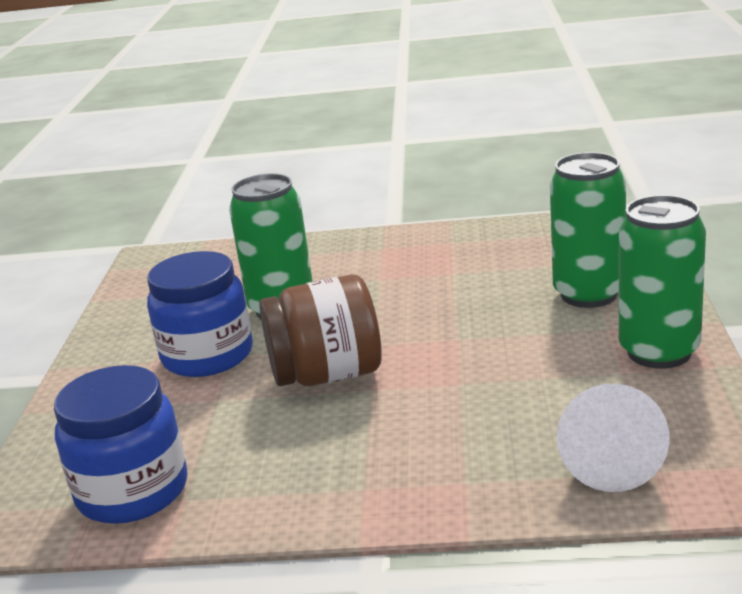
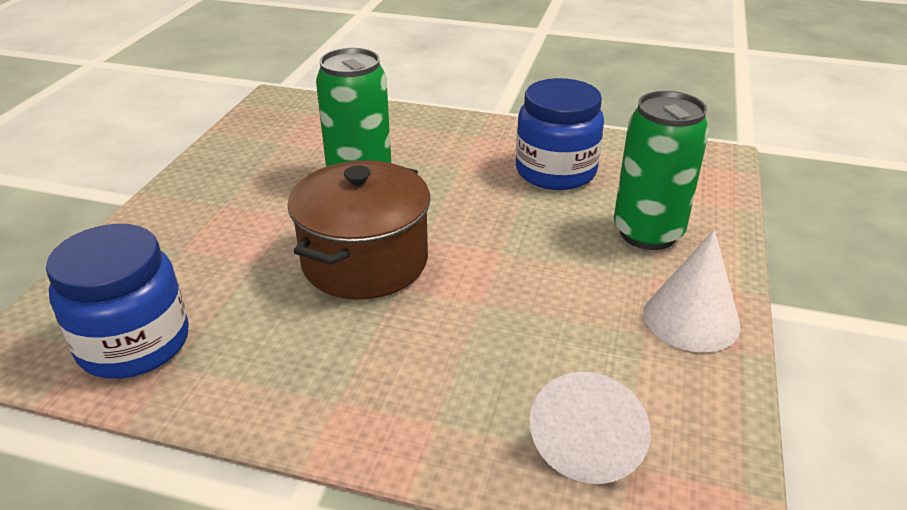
camera: 10 degrees right, 10 degrees up
(207, 355) = (272, 212): blue jar -> blue jar (555, 171)
(327, 375) = (365, 261): brown jar -> brown pot
(659, 352) = (691, 319): green can -> white cone

